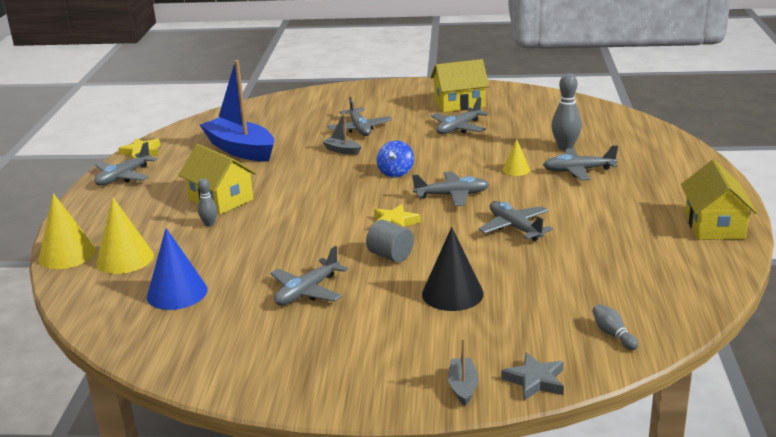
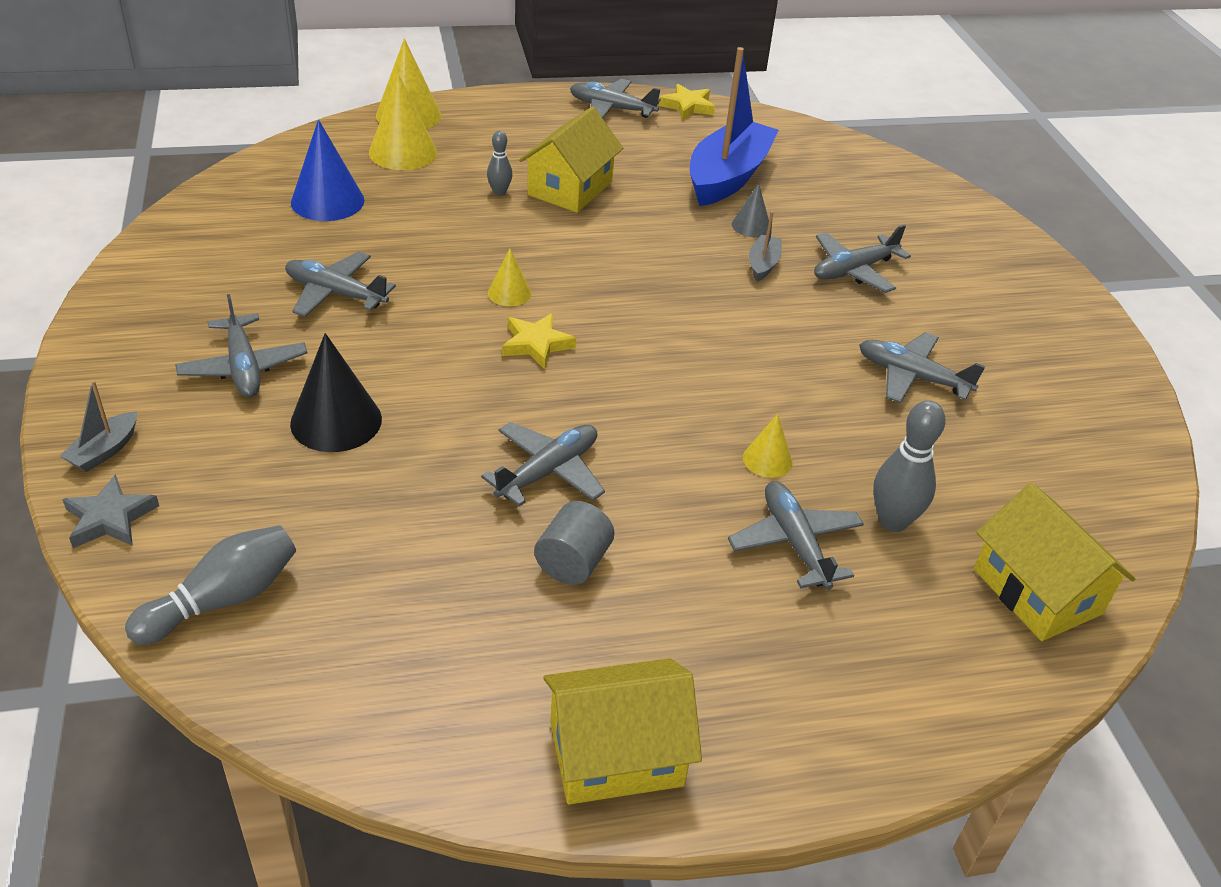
camera: 70 degrees right, 15 degrees up
(300, 149) = (751, 226): none -> grey cone
(335, 228) = (509, 293): none -> yellow cone
(390, 256) = (437, 352): grey cylinder -> grey cylinder (573, 563)
(396, 173) = (705, 326): blue spinning top -> none
(452, 195) = (643, 393): grey plane -> grey plane (243, 367)
(459, 103) = (1025, 368): yellow house -> yellow house (1037, 591)
(463, 387) = (104, 451): grey boat -> grey boat turned 135 degrees clockwise
(613, 334) = (223, 600): grey bowling pin -> grey bowling pin, size x1.73

